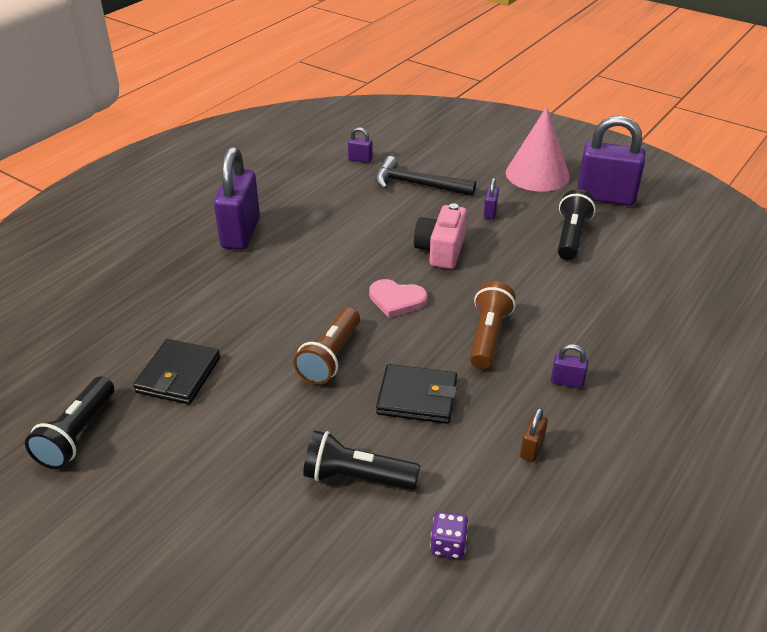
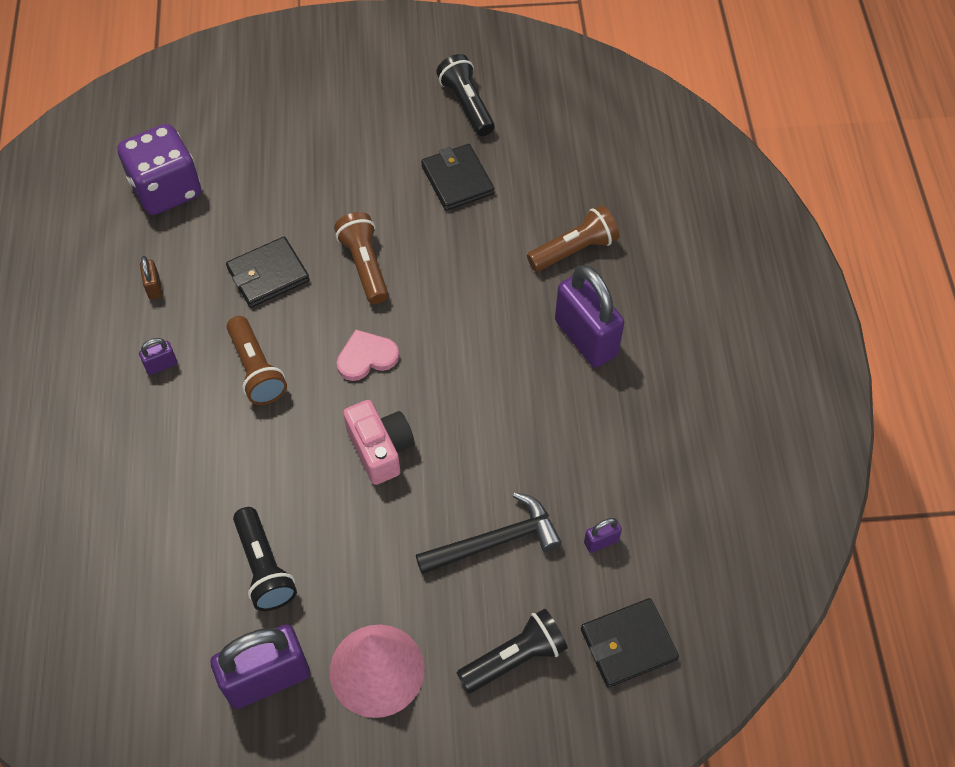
camera: 140 degrees right, 20 degrees up
(172, 279) = (574, 250): none -> brown flashlight
(356, 477) = (259, 192): black flashlight -> black flashlight (514, 658)
(395, 128) = (628, 644): none -> black wallet
(448, 545) = (166, 189): purple dice -> purple dice, size x2.44
(490, 212) = (377, 547): purple padlock -> none

